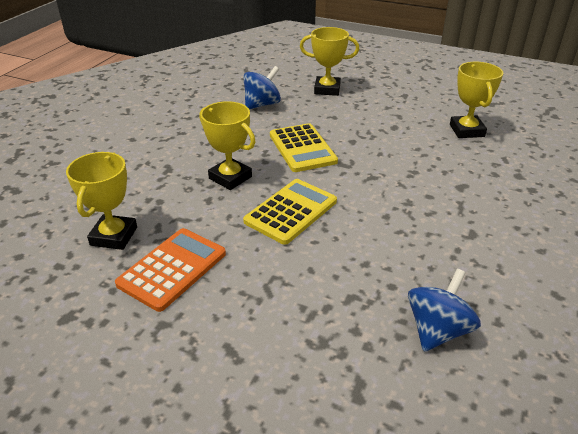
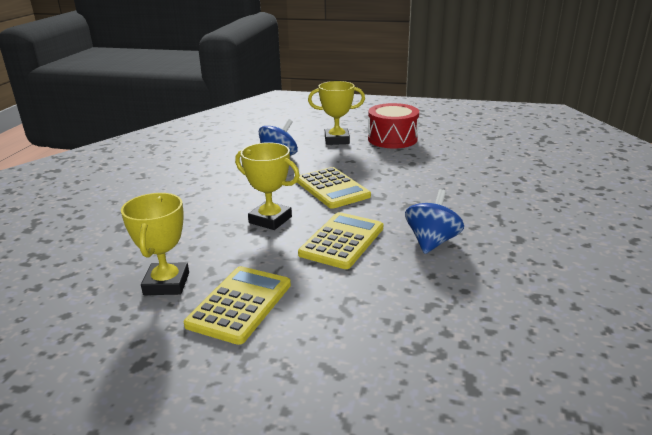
camera: 10 degrees left, 10 degrees down
(172, 269) = (240, 304): orange calculator -> yellow calculator
(385, 94) = (392, 139): none -> red drum
(437, 330) = (523, 321): blue spinning top -> blue spinning top (432, 242)
(467, 130) = (479, 160): yellow trophy -> none

